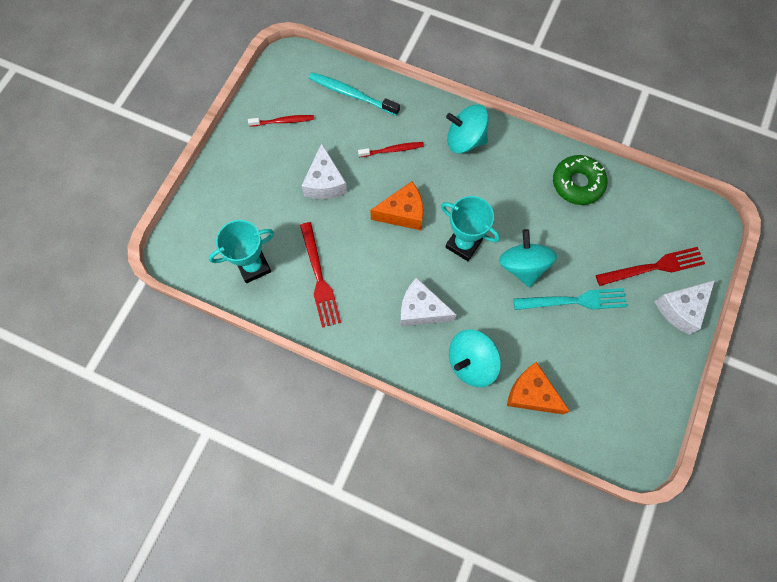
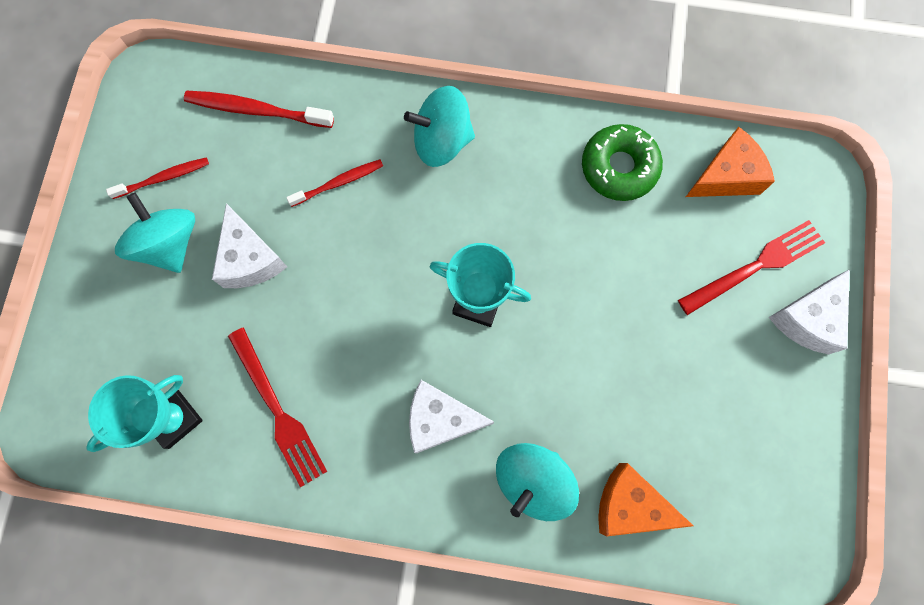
camera: 15 degrees left, 5 degrees up
(352, 94) = (257, 110): turquoise toothbrush -> red toothbrush
(403, 213) = (377, 277): orange cheese -> orange cheese (726, 176)
(523, 266) = (571, 313): turquoise spinning top -> turquoise spinning top (169, 244)
(574, 301) = (657, 346): turquoise fork -> none

